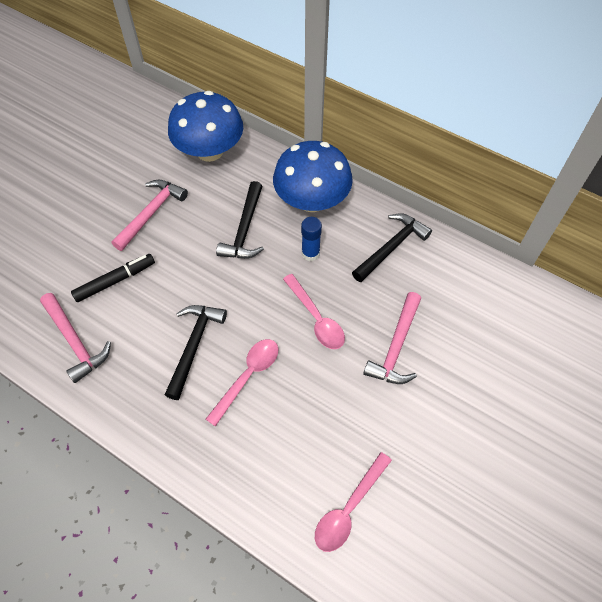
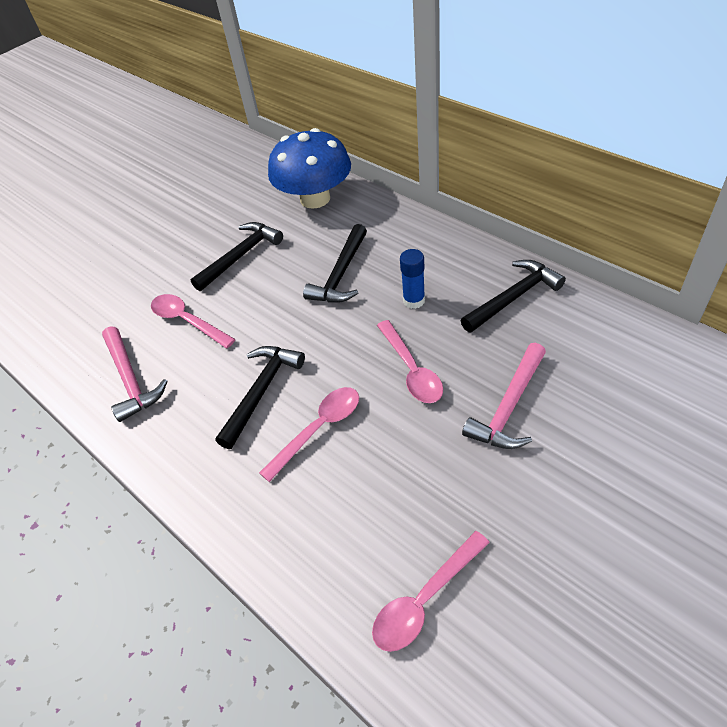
camera: 15 degrees right, 10 degrees down
(115, 281) = (187, 321): black marker -> pink spoon
(151, 213) = (240, 256): pink hammer -> black hammer
(312, 200) = (423, 247): blue mushroom -> none

